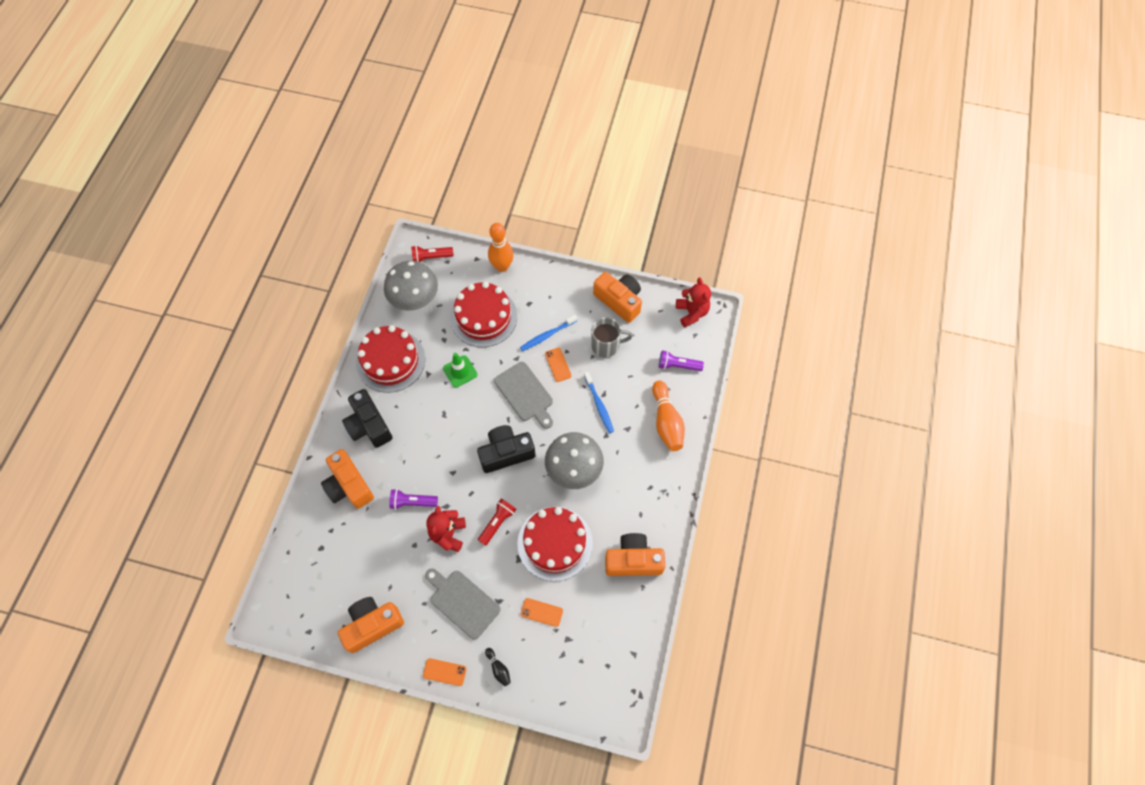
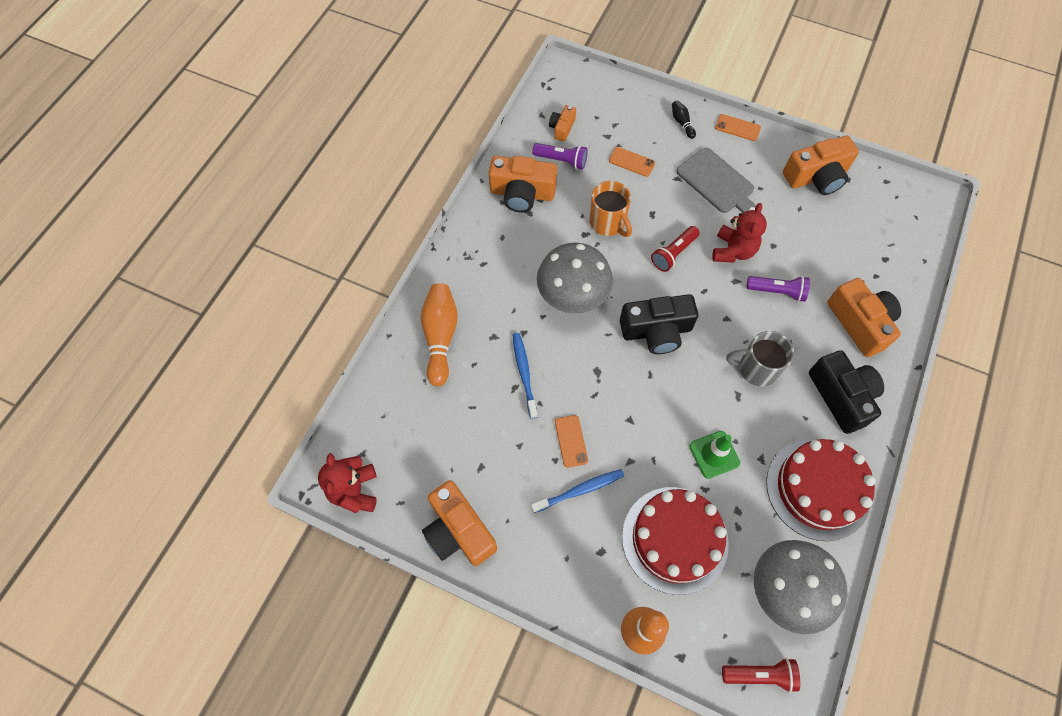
camera: 170 degrees left, 0 degrees up
(525, 394) = (623, 405): grey cutting board -> none
(555, 543) = (608, 223): red cake -> orange mug
(606, 345) = (495, 459): grey mug -> grey mug (756, 368)
(611, 641) = (562, 128): none -> orange camera
(678, 365) = (401, 411): purple flashlight -> purple flashlight (561, 160)

